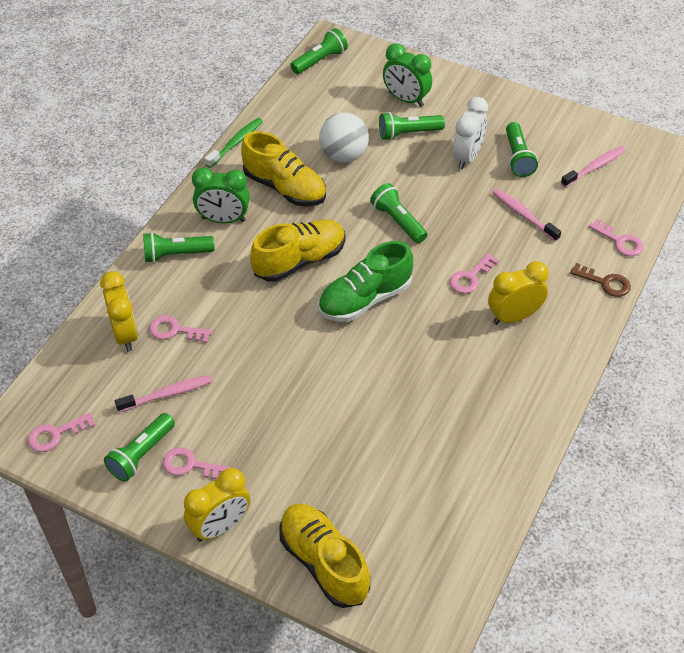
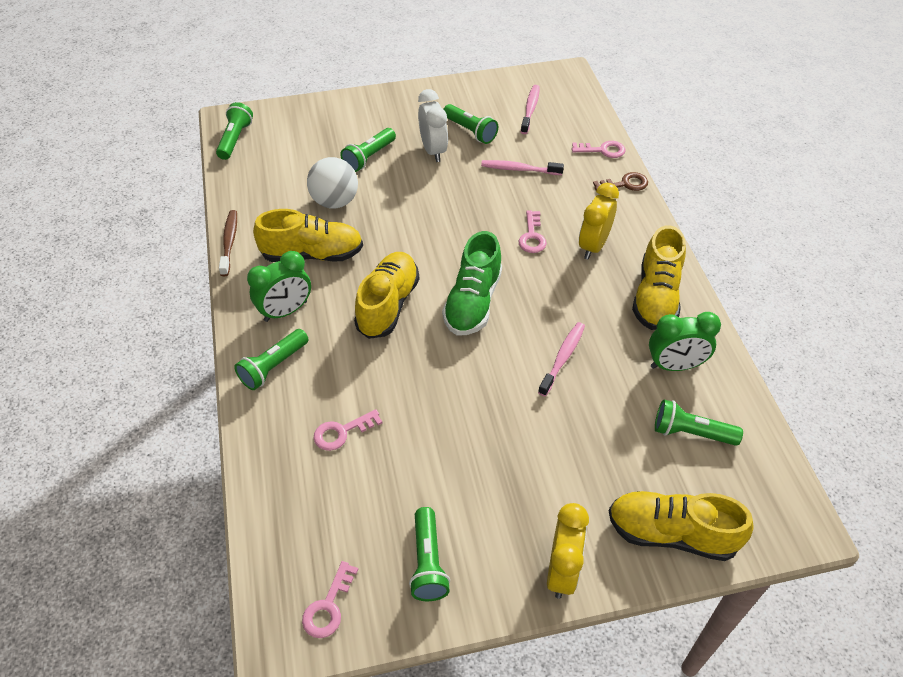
camera: 40 degrees left, 0 degrees up
(125, 334) = (299, 467): yellow clock -> none
(167, 394) = (394, 491): pink toothbrush -> pink toothbrush (563, 358)
(190, 465) = (480, 538): pink key -> none
(236, 143) = (229, 242): green toothbrush -> brown toothbrush
(398, 221) = (433, 227): green flashlight -> green flashlight (691, 433)
(406, 99) = (339, 133): green clock -> green clock (674, 365)
(519, 390) = (656, 296): none -> yellow shoe

